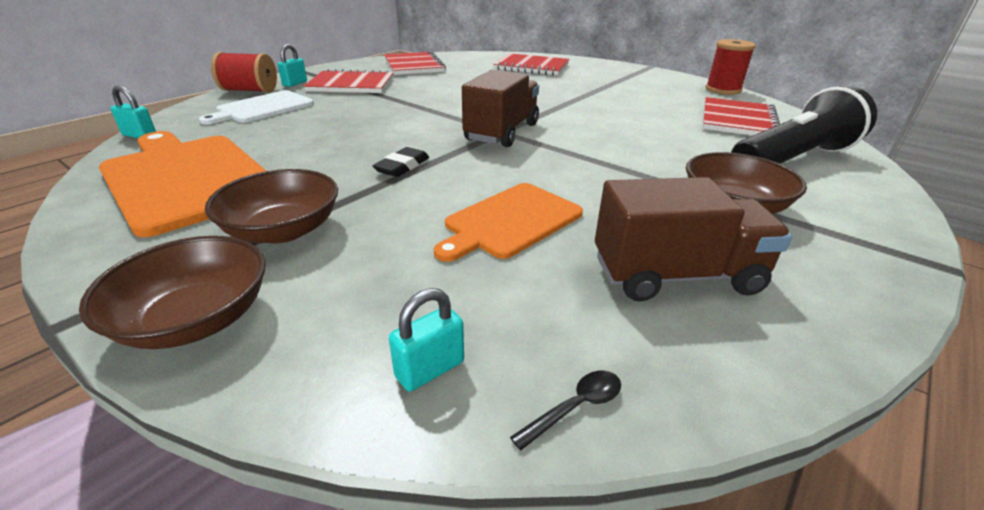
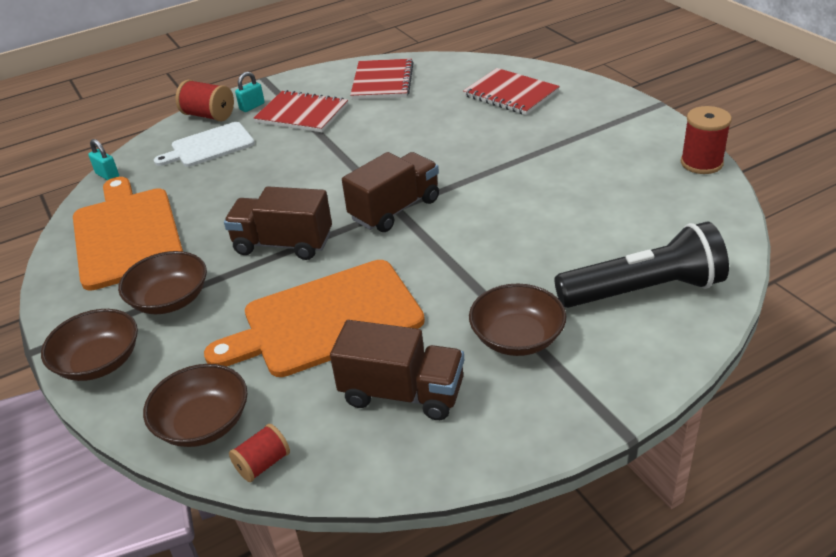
camera: 25 degrees right, 5 degrees up
(402, 166) = (283, 244): black eraser -> brown truck
(430, 369) = (203, 423): turquoise padlock -> brown bowl
(510, 221) = (325, 320): orange cutting board -> orange cutting board, size x1.63
(575, 407) = (263, 464): black spoon -> red spool
(738, 120) = (656, 222): red notebook -> none

